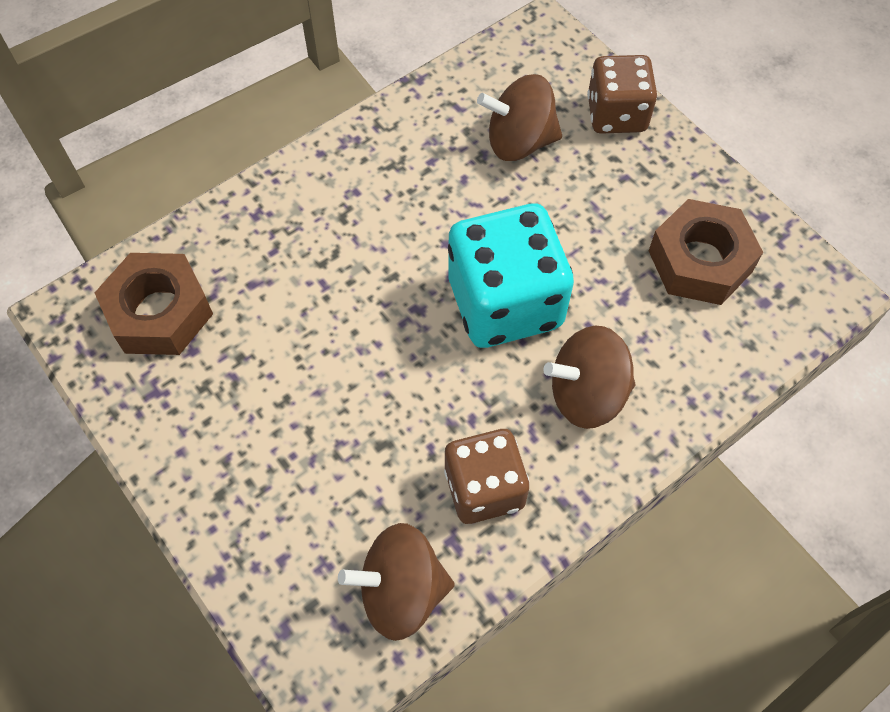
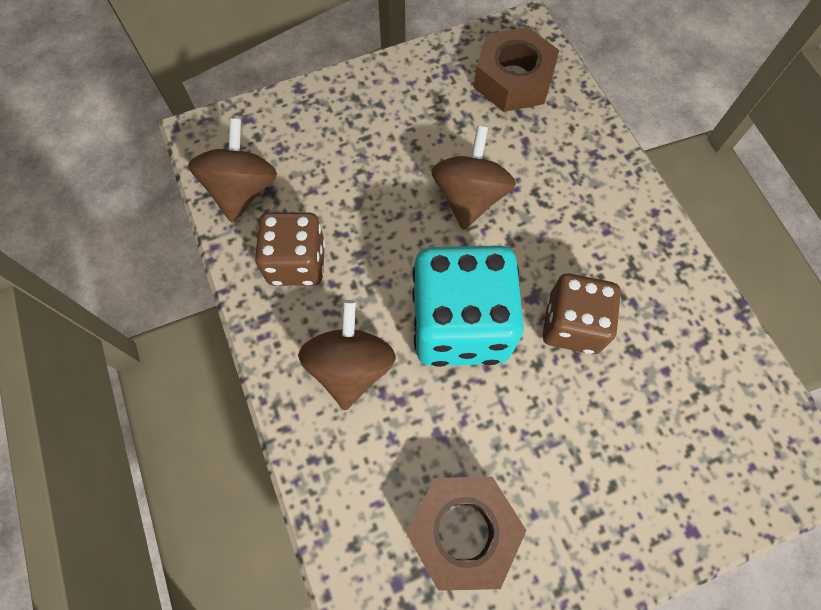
camera: 105 degrees right, 5 degrees up
(519, 142) = (647, 392): brown spinning top -> brown spinning top (469, 197)
(616, 115) = (674, 510): brown dice -> brown dice (572, 325)

